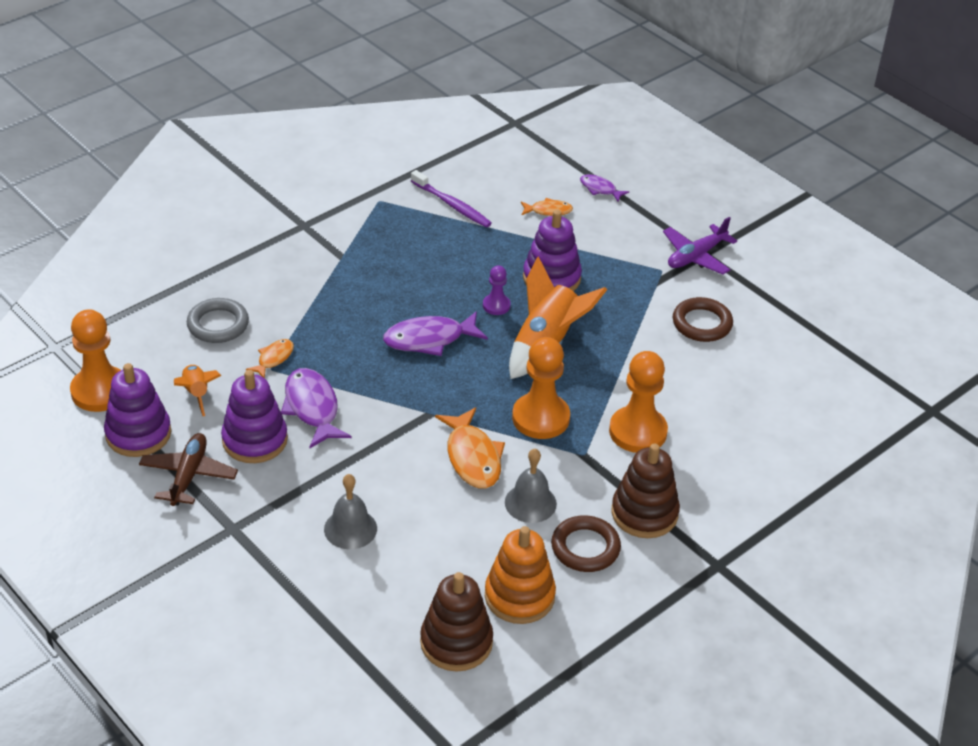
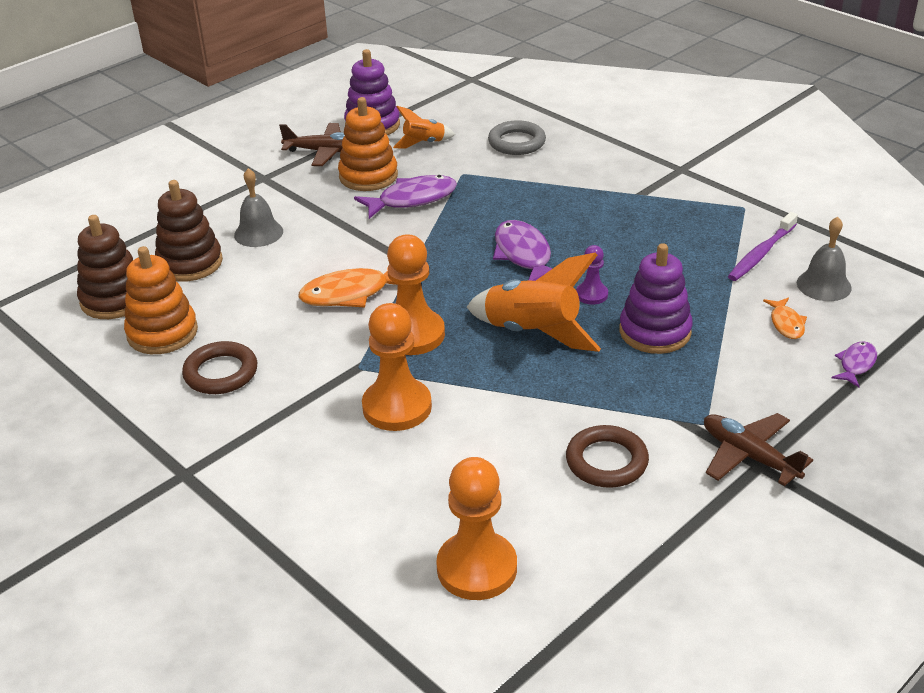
camera: 90 degrees right, 5 degrees down
(100, 391) = (421, 103): orange pawn -> orange pawn (477, 568)
(255, 440) = (368, 176): purple stacking toy -> orange stacking toy
(274, 358) = (476, 174): orange fish -> none
(530, 503) = (286, 333): grey bell -> grey bell (823, 285)
(644, 513) = (267, 414): brown stacking toy -> brown stacking toy (190, 263)
(696, 256) = (749, 456): purple plane -> brown plane

